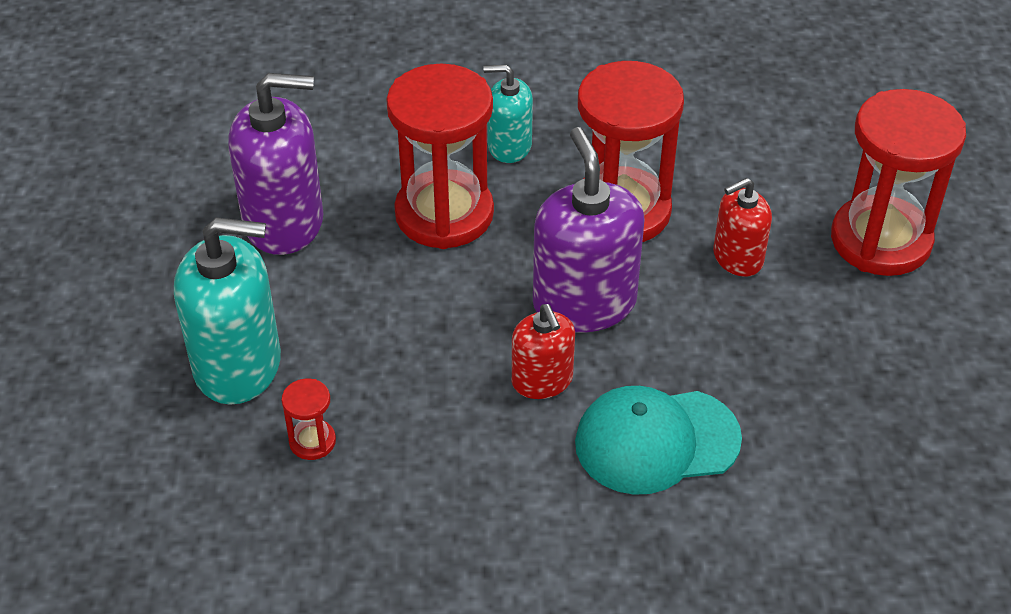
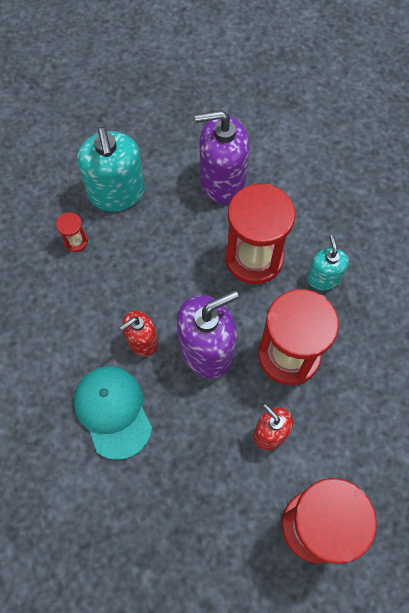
camera: 75 degrees right, 20 degrees up
(284, 222) = (222, 181): purple soap dispenser -> purple soap dispenser turned 105 degrees clockwise

